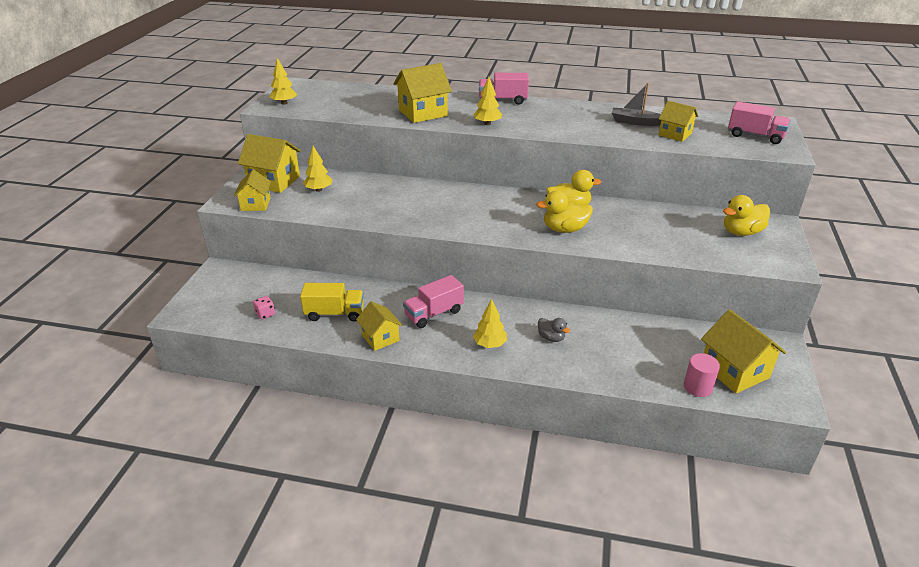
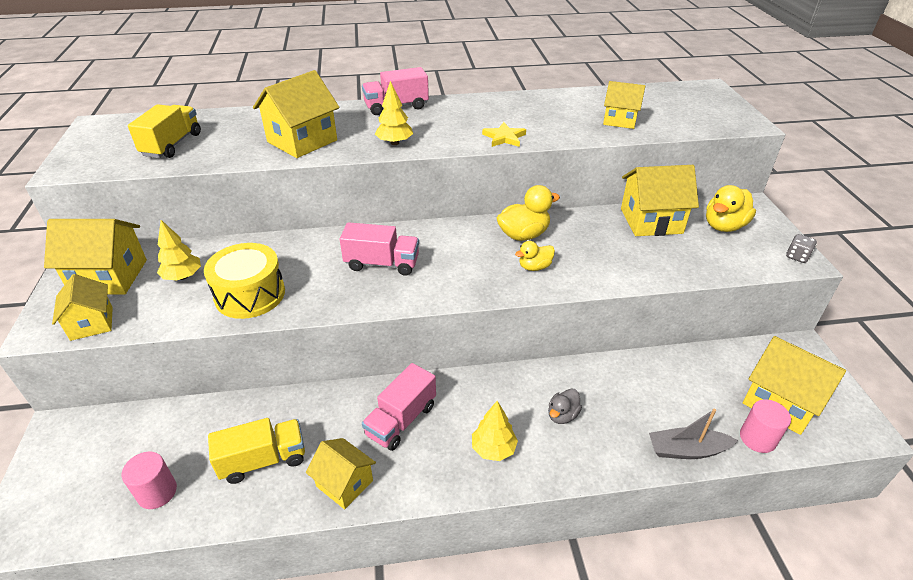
camera: 20 degrees left, 5 degrees up
(265, 314) = (157, 492): pink dice -> pink cylinder
(284, 103) = (92, 158): yellow tree -> none
(336, 102) = (172, 145): none -> yellow truck
(357, 208) = (250, 294): none -> yellow drum
(551, 338) = (562, 415): grey duck -> grey duck turned 105 degrees clockwise
(564, 229) = (534, 267): yellow duck -> yellow duck, size x0.61
(572, 132) = (504, 137): none -> yellow star
(635, 122) = (567, 111): grey boat -> grey boat (687, 450)
(680, 218) = (651, 221): none -> yellow house
(755, 136) = (702, 108): pink truck -> pink truck (382, 264)
(790, 263) = (797, 256): none -> grey dice

